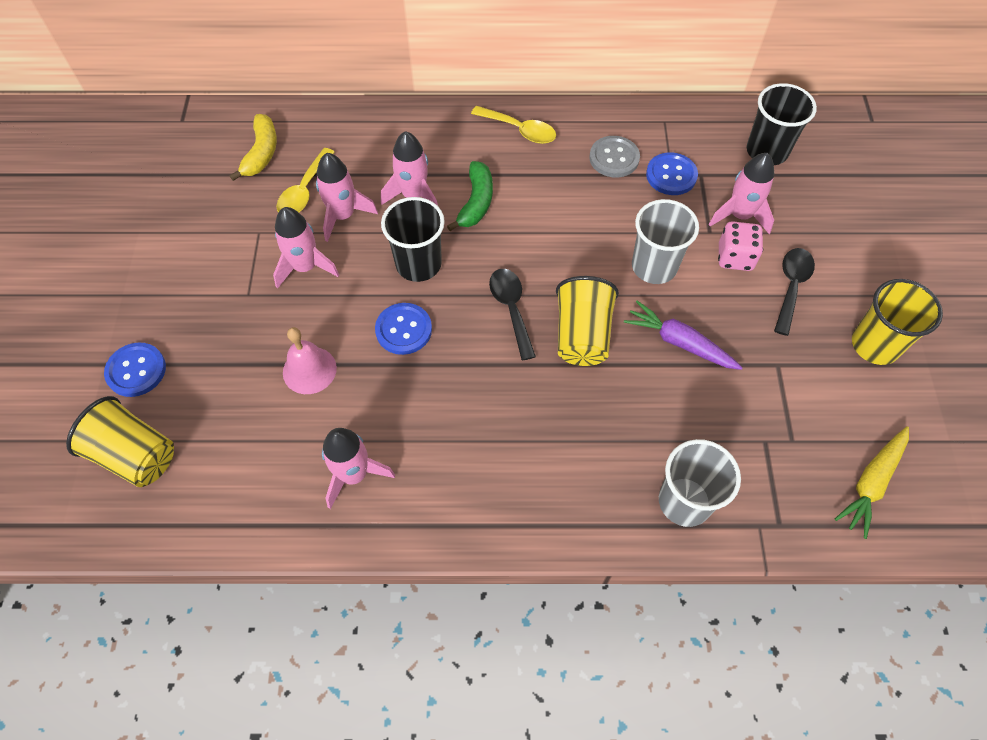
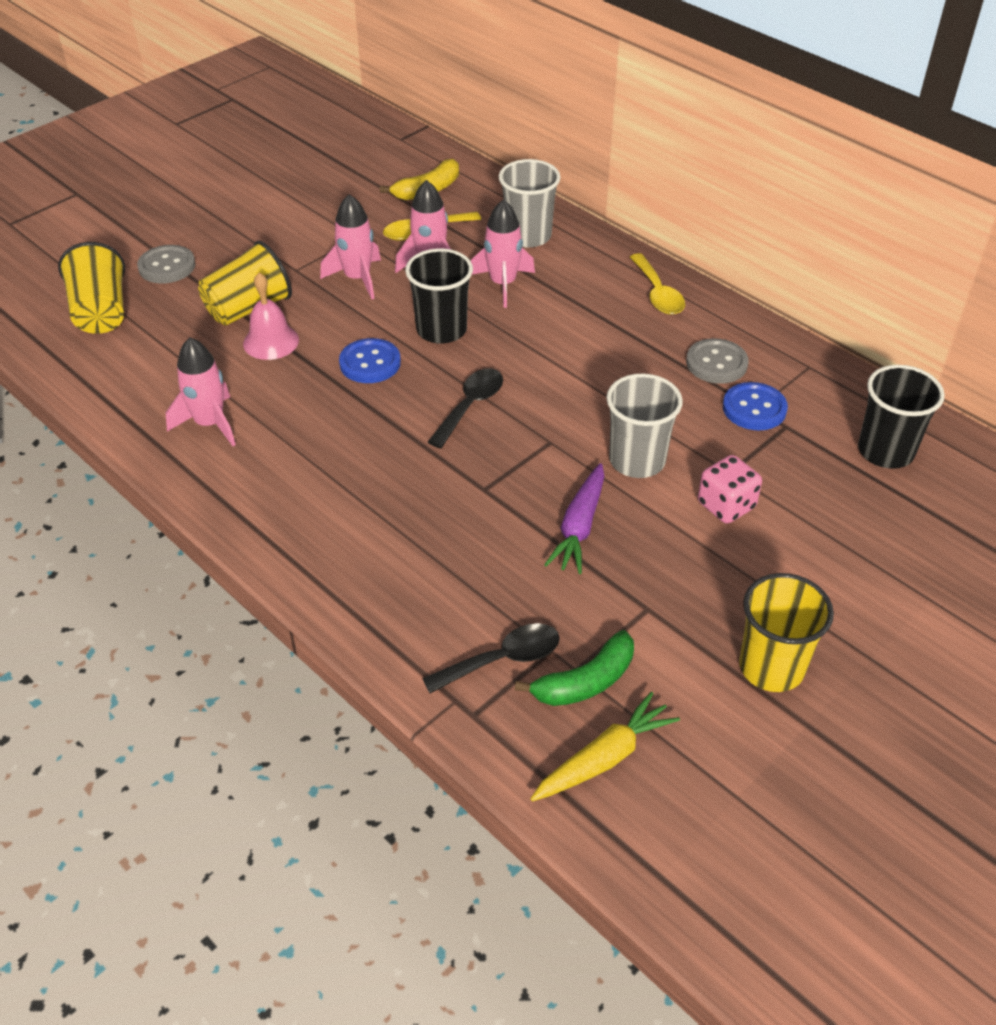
camera: 45 degrees right, 15 degrees down
(136, 370) = (167, 266): blue button -> grey button
(476, 202) = (546, 319): green banana -> green banana (585, 682)
(582, 335) = (501, 463): yellow cup -> yellow cup (248, 308)
(679, 342) = (579, 527): purple carrot -> purple carrot turned 150 degrees counterclockwise
(684, 501) = (418, 632): grey cup -> grey cup (528, 236)
(740, 215) = (779, 479): pink rocket -> none
(791, 287) = (750, 565): black spoon -> black spoon (502, 660)
(871, 483) = (604, 758): yellow carrot -> yellow carrot turned 150 degrees clockwise

